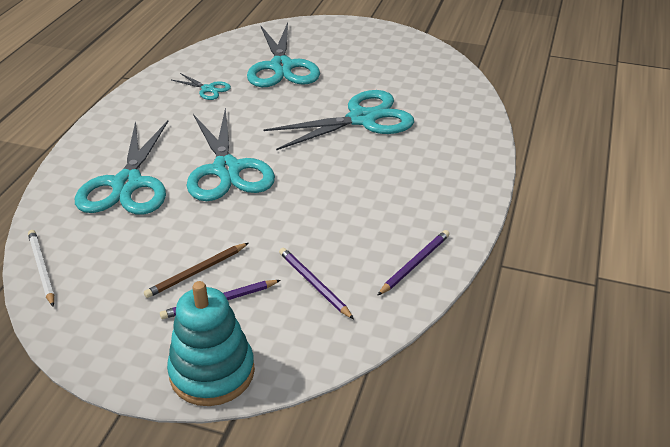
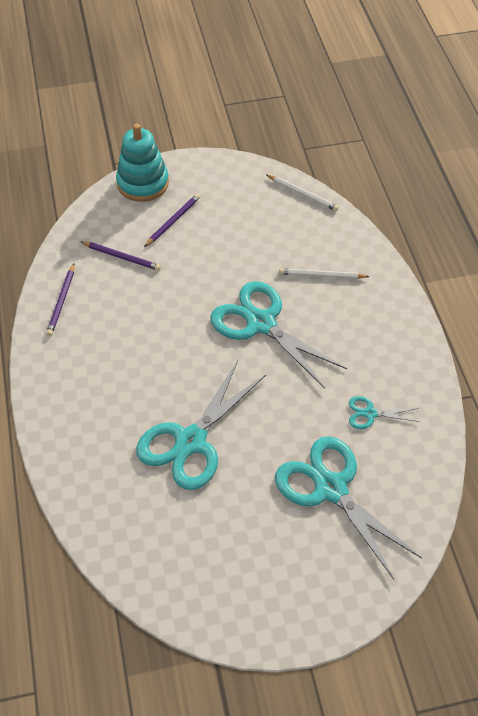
camera: 150 degrees right, 15 degrees up
(127, 184) = (321, 275): turquoise scissors -> white pencil
(196, 272) = (204, 233): brown pencil -> none

